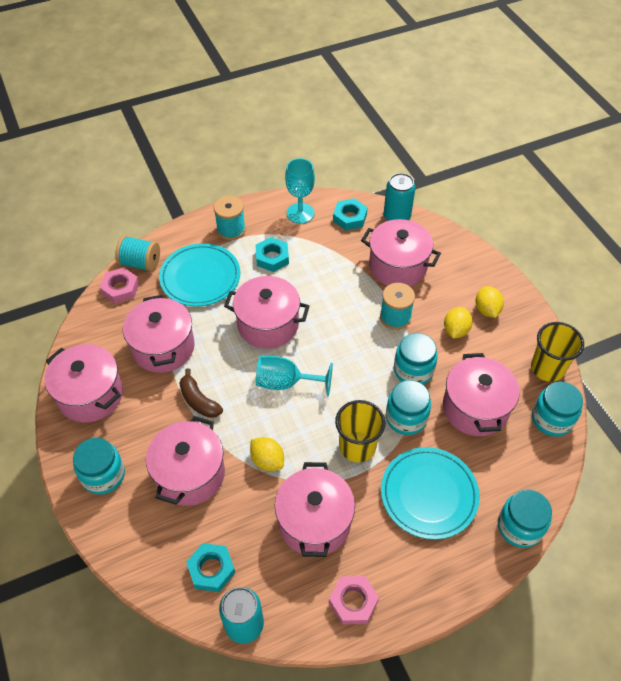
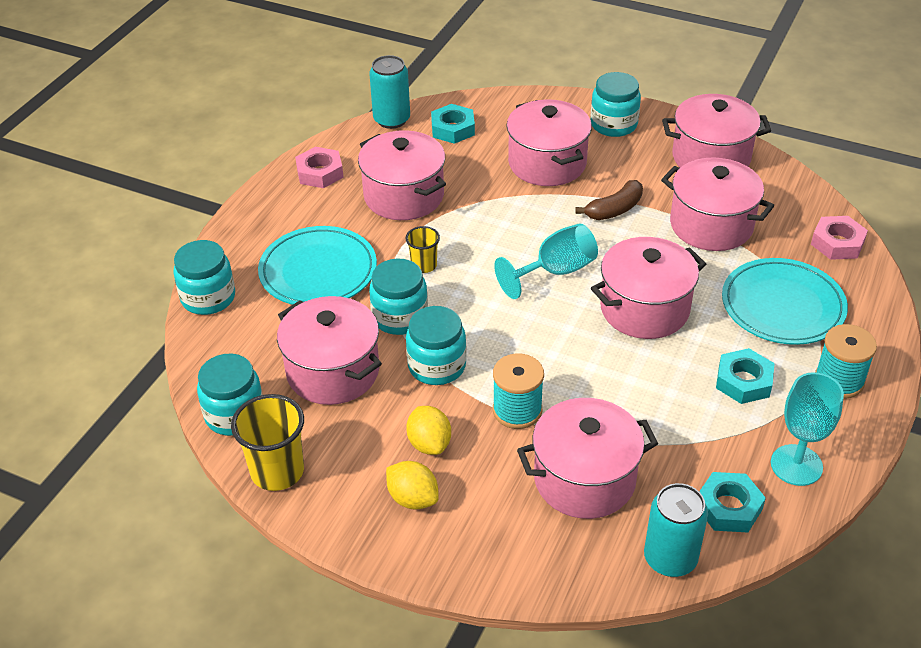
camera: 140 degrees right, 10 degrees down
(140, 263) = (863, 277): turquoise spool -> none
(199, 401) = (614, 209): brown banana -> brown banana turned 135 degrees clockwise
(267, 460) = (494, 208): yellow lemon -> none
(357, 447) = (424, 265): yellow cup -> yellow cup, size x0.57

